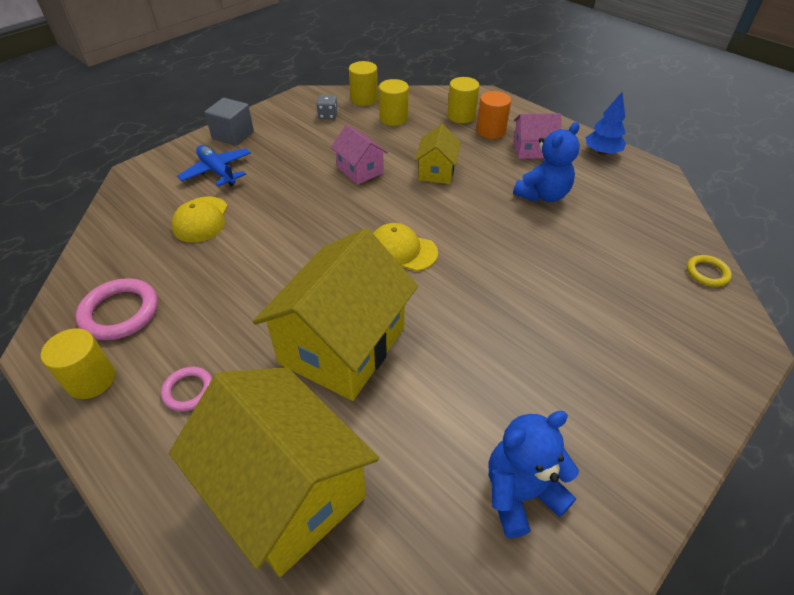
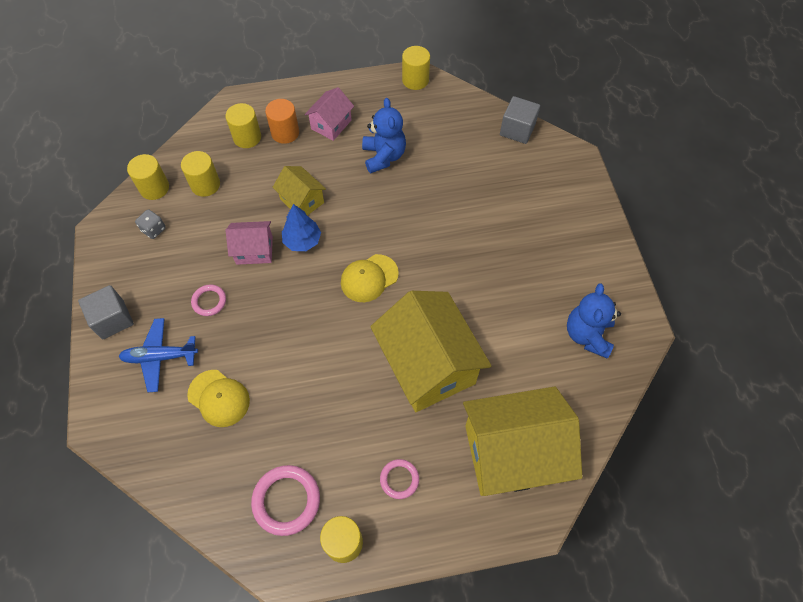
camera: 55 degrees left, 15 degrees up
(289, 171) = (209, 301): none -> pink ring
(601, 152) = (371, 88): blue tree -> blue tree (302, 241)
(651, 173) = (415, 80): none -> yellow cylinder
(707, 273) = (517, 130): yellow ring -> grey cube

